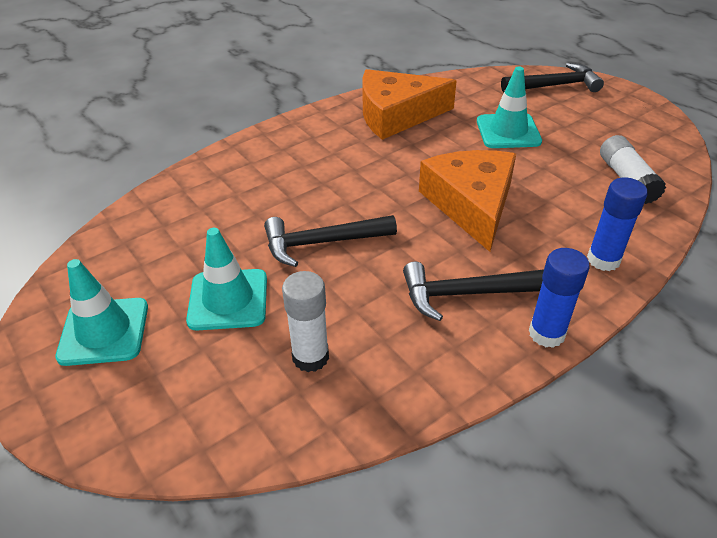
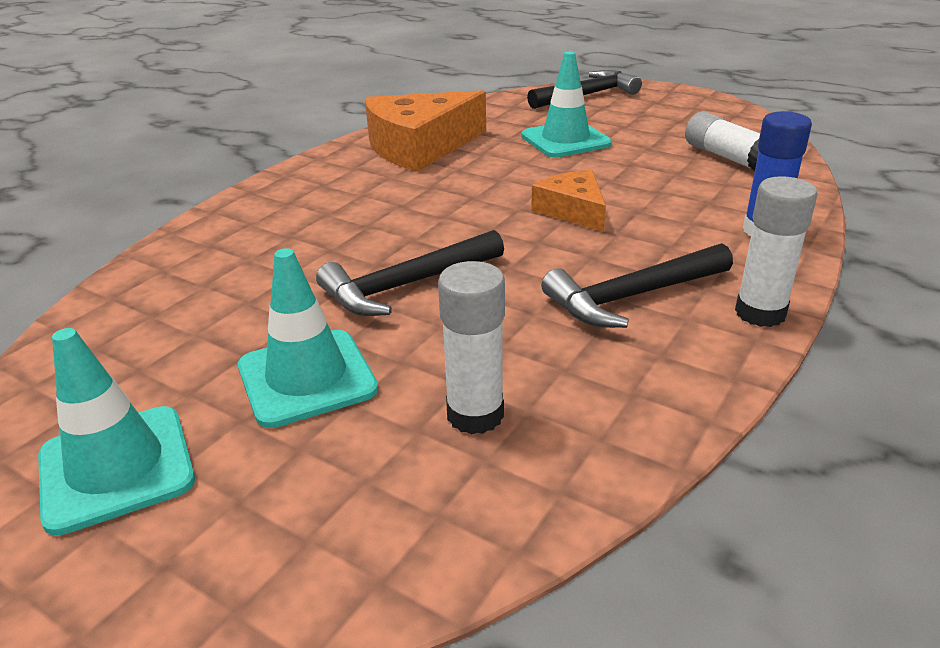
camera: 20 degrees left, 10 degrees down
(471, 204) = (573, 211): orange cheese -> orange cheese, size x0.56
(546, 333) = (760, 313): blue glue stick -> white glue stick

